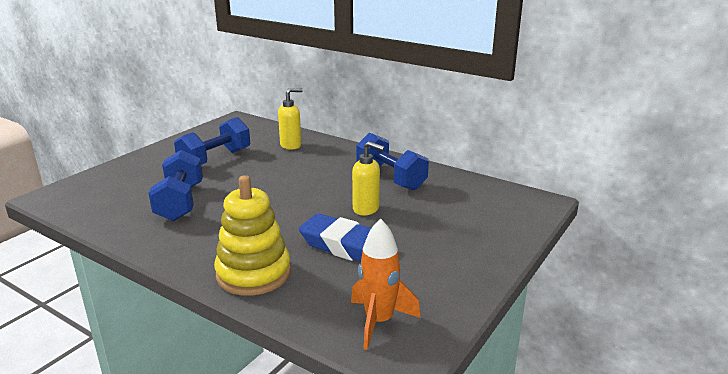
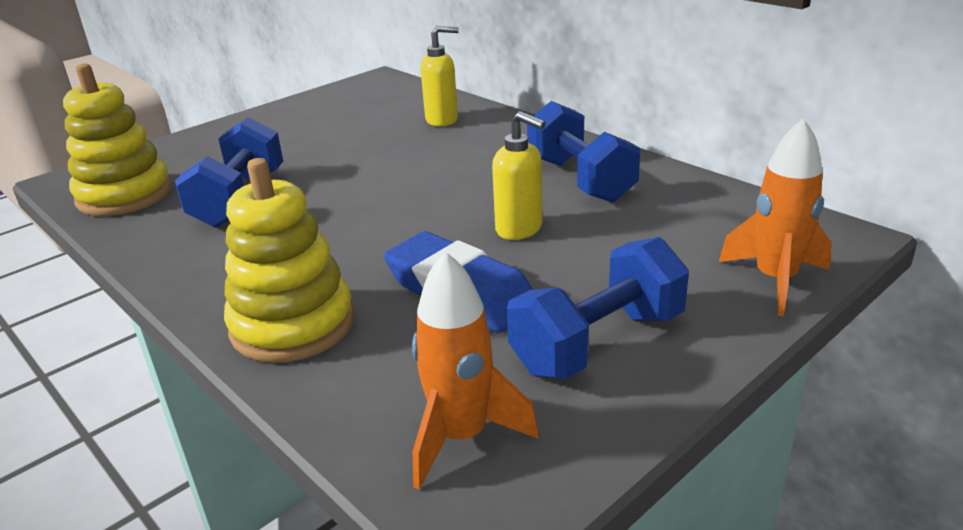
camera: 15 degrees right, 5 degrees up
(96, 204) = (124, 195): none -> yellow stacking toy
(215, 159) = (321, 137): blue dumbbell -> blue dumbbell (598, 343)
(515, 227) = (775, 280): none -> orange rocket

